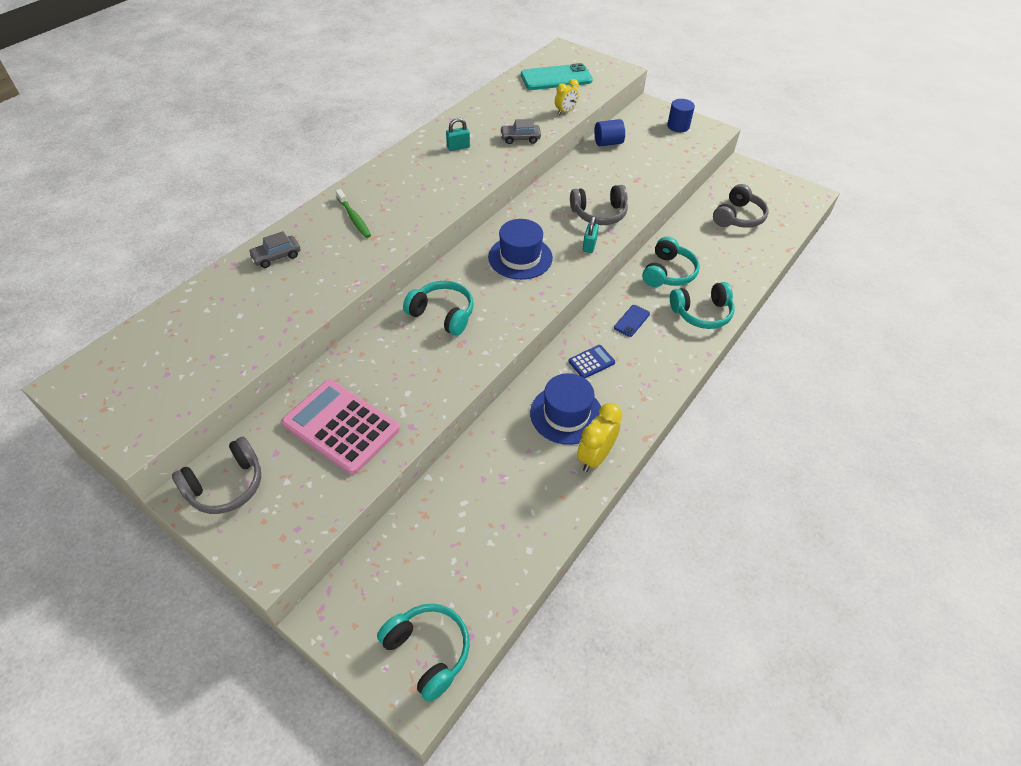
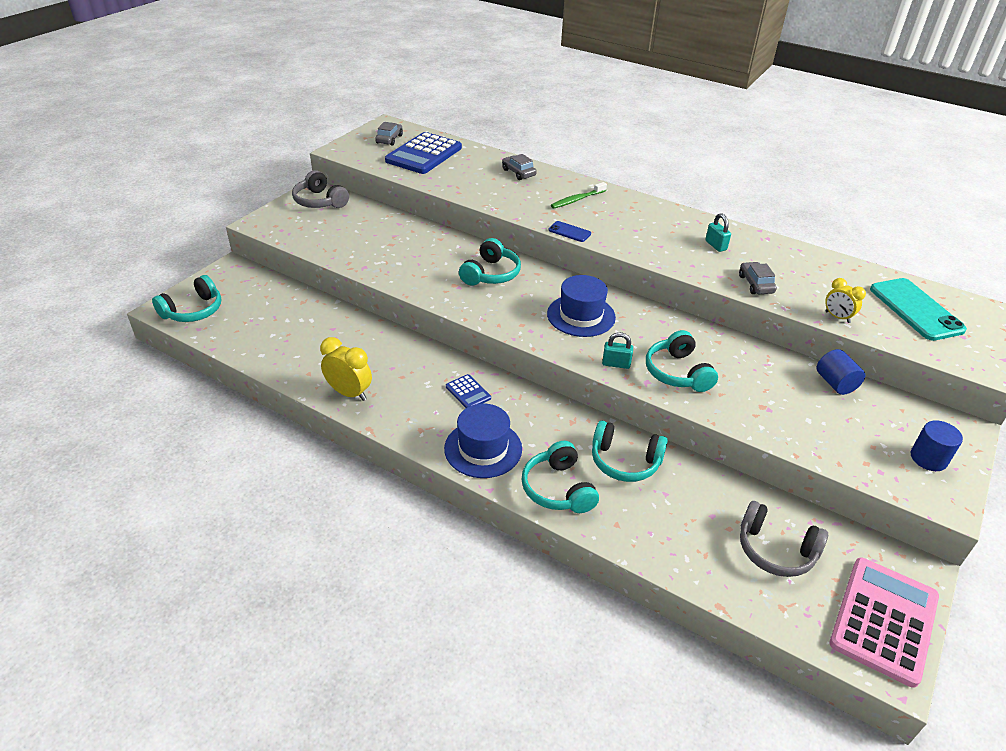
camera: 85 degrees right, 10 degrees down
(123, 379) = (389, 139): none -> grey car
(191, 341) = (424, 154): none -> blue calculator
(341, 426) = (366, 237): pink calculator -> pink calculator (884, 620)
(566, 414) = (400, 375): blue hat -> blue hat (483, 449)
(599, 214) = (677, 372): grey headphones -> turquoise headphones
(631, 321) = (533, 425): blue phone -> blue phone (569, 232)

